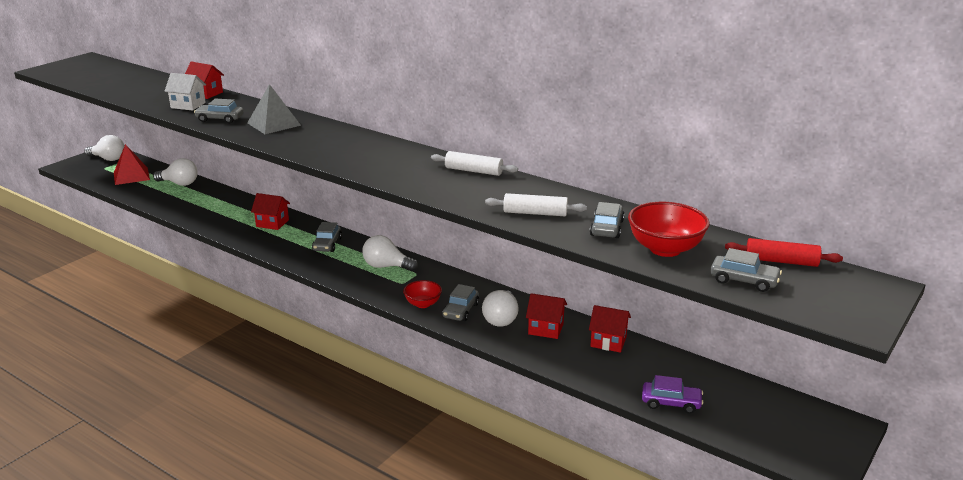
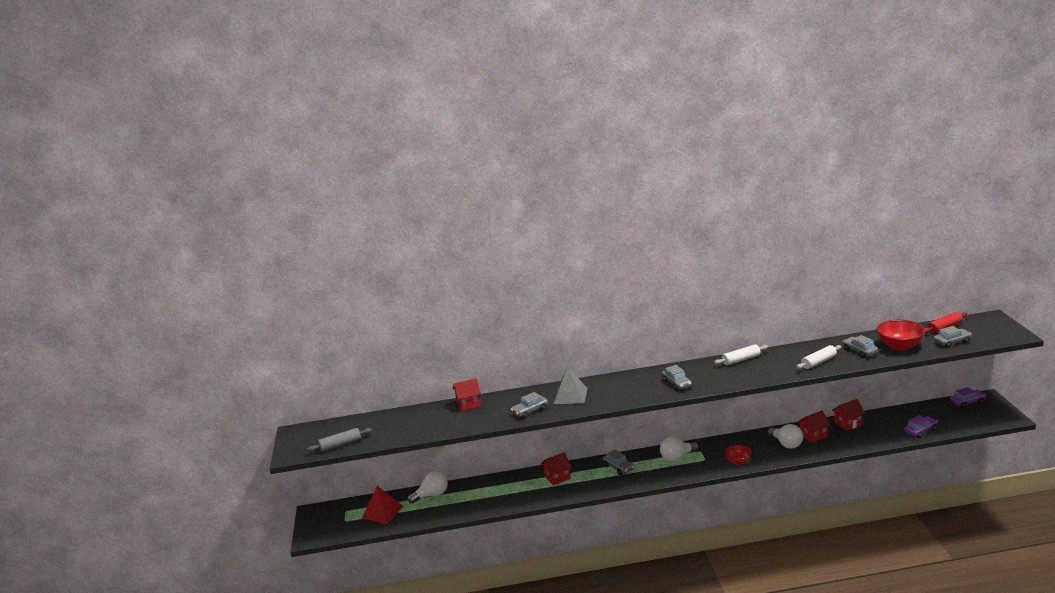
camera: 40 degrees left, 5 degrees down
(77, 78) = (340, 445): none -> grey rolling pin
(108, 159) = (330, 514): white light bulb -> none
(188, 105) = (482, 415): white house -> none
(461, 310) = (761, 453): grey car -> grey car (677, 383)
(808, 414) = (967, 402): none -> purple car

